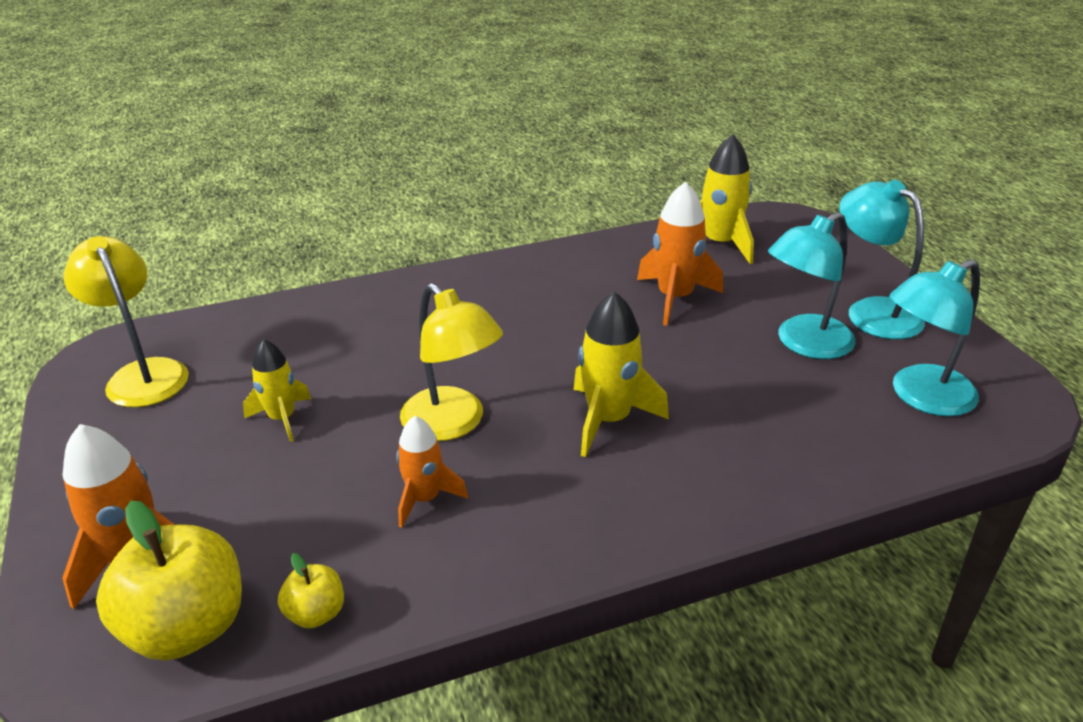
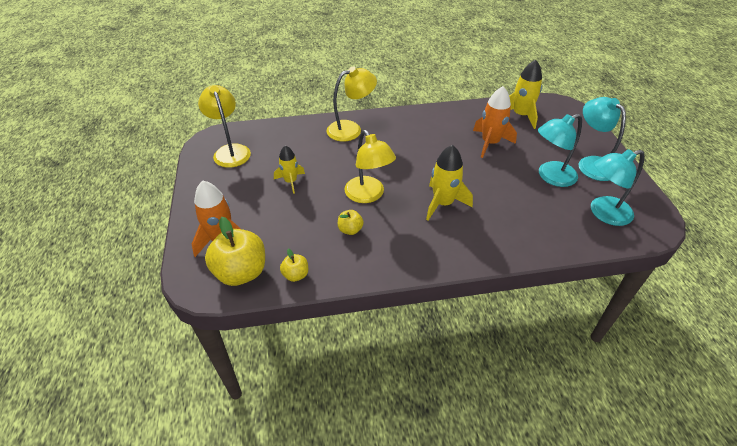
camera: 10 degrees right, 10 degrees up
(397, 303) = (351, 129): none -> yellow lamp
(425, 498) = (350, 230): orange rocket -> yellow apple

